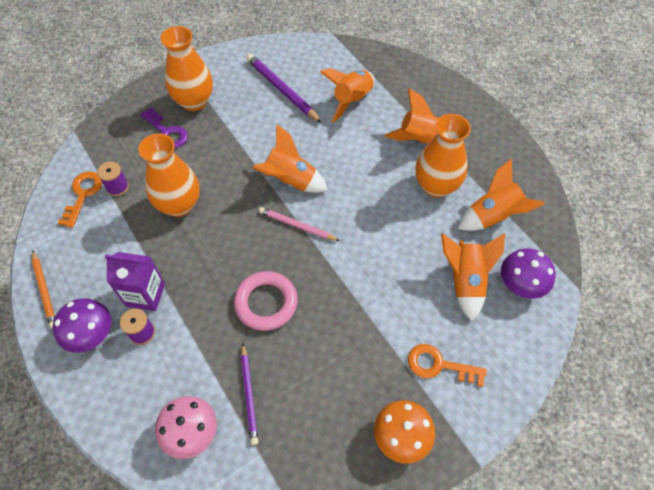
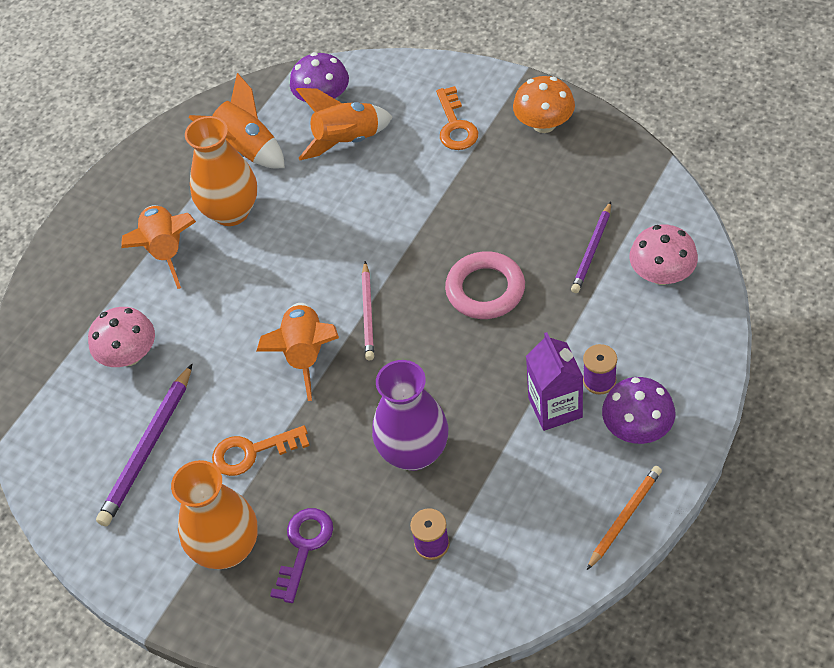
camera: 110 degrees left, 5 degrees down
(83, 195) = (469, 579): orange key -> orange key (252, 452)
(179, 205) = (414, 452): orange vase -> purple vase
(249, 395) = (592, 250): purple pencil -> purple pencil turned 150 degrees clockwise
(352, 101) = (129, 355): orange rocket -> pink mushroom

